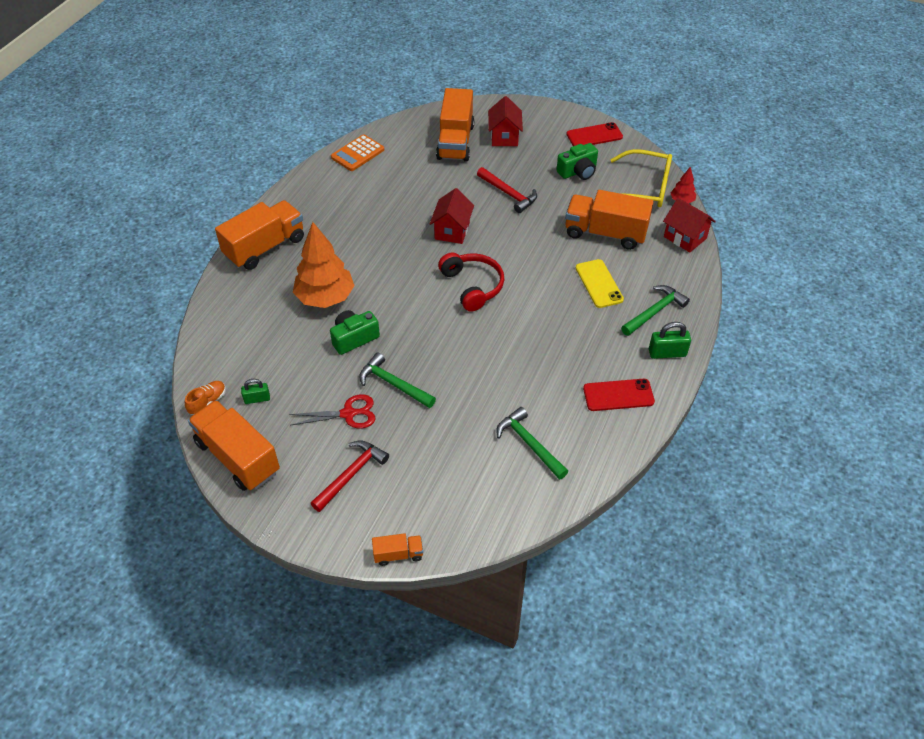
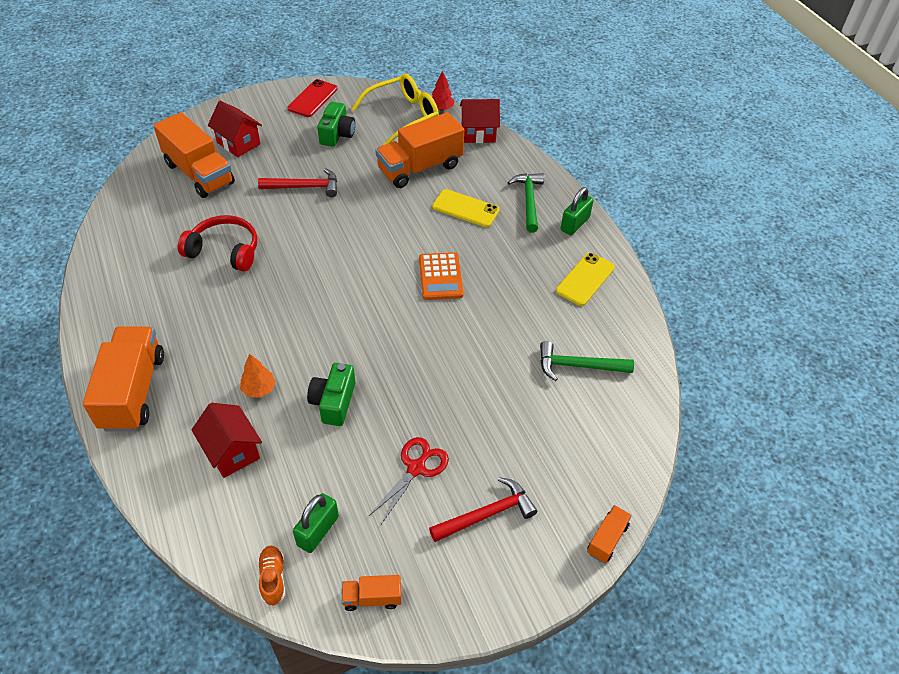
camera: 50 degrees left, 0 degrees up
(238, 457) = (372, 598): orange truck -> orange truck, size x0.47
(257, 399) = (318, 531): green padlock -> green padlock, size x1.50
(325, 298) = (259, 389): orange tree -> orange tree, size x0.47
(351, 474) = (487, 514): red hammer -> red hammer turned 75 degrees clockwise
(357, 153) = (115, 242): orange calculator -> orange calculator (440, 277)
(393, 384) = (419, 410): green hammer -> none
(452, 231) = (297, 249): red house -> red house (232, 452)
(473, 286) = (375, 280): red headphones -> red headphones (225, 250)
(618, 395) = (585, 279): red phone -> yellow phone

